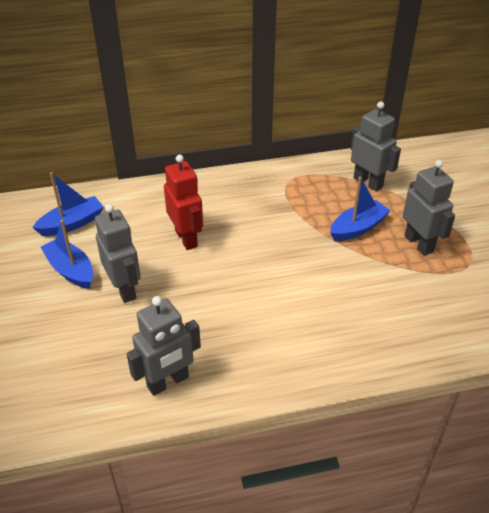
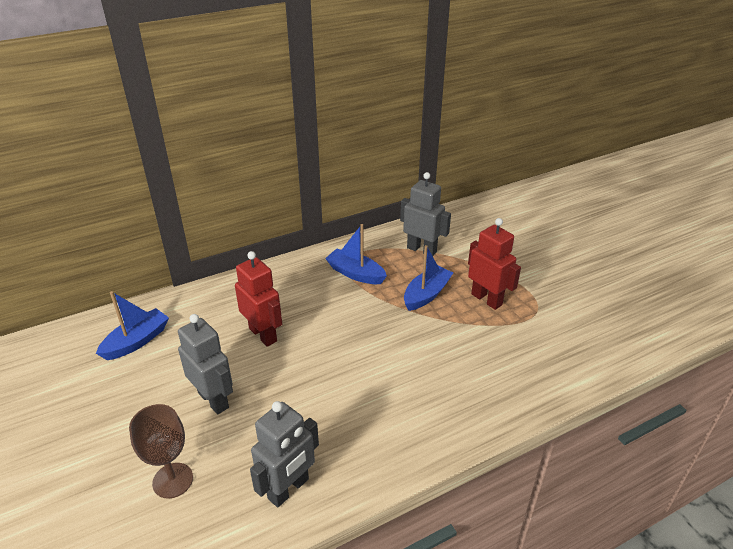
camera: 15 degrees left, 5 degrees down
(70, 352) = (173, 480): none -> brown goblet
(71, 270) = (149, 391): blue boat -> blue boat (355, 273)
(419, 243) = (487, 299): grey robot -> red robot

